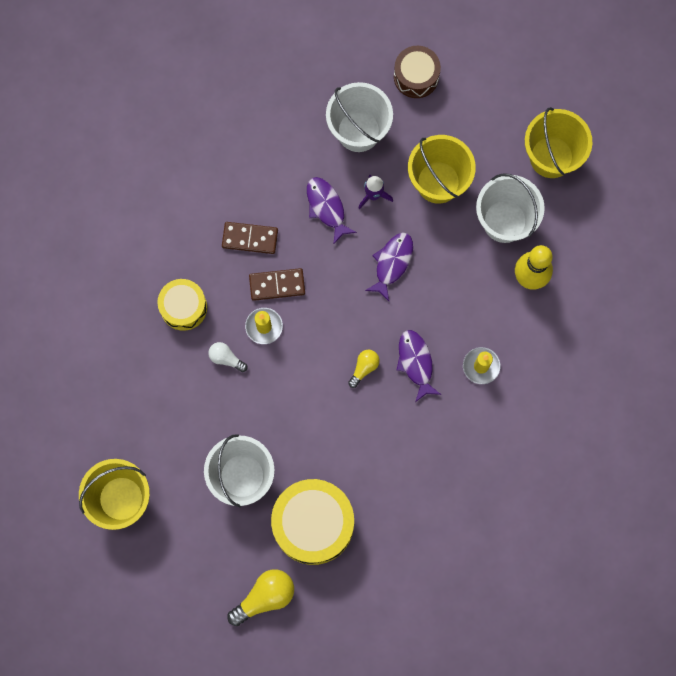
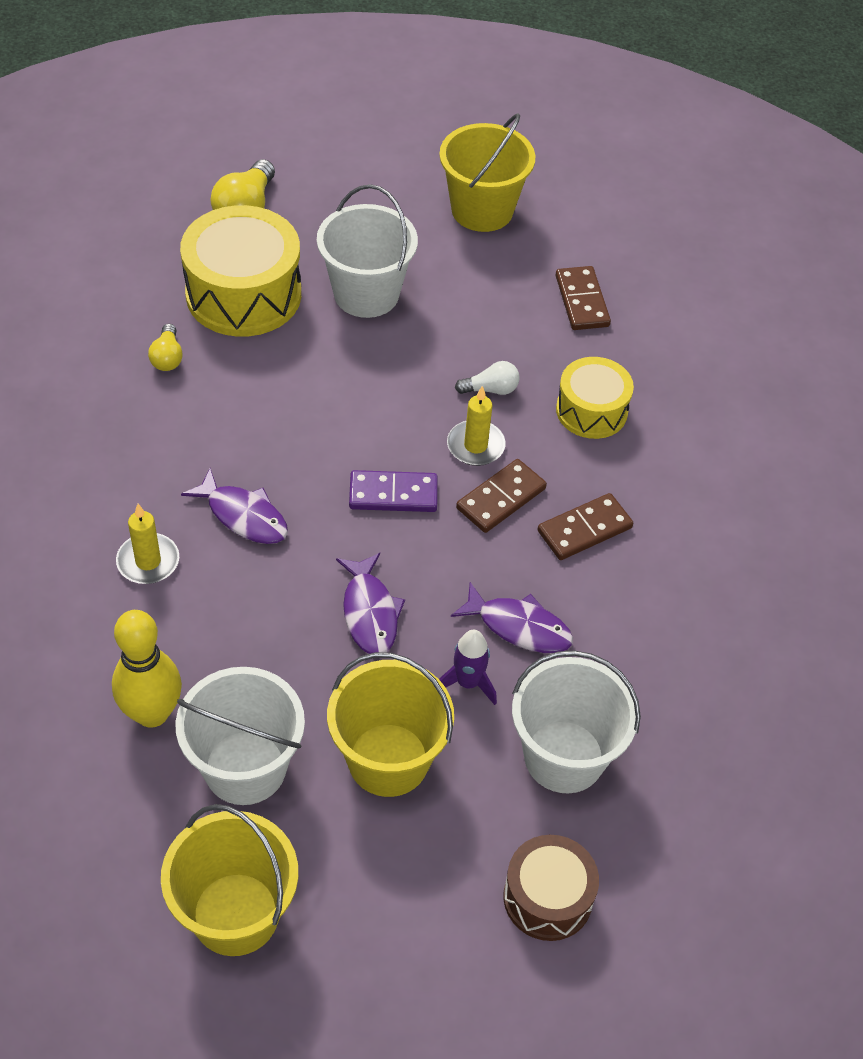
camera: 140 degrees right, 25 degrees down
(123, 386) = (581, 301): none -> brown domino
(330, 324) = (393, 494): none -> purple domino
(364, 368) = (308, 472): yellow light bulb -> yellow light bulb (167, 357)

